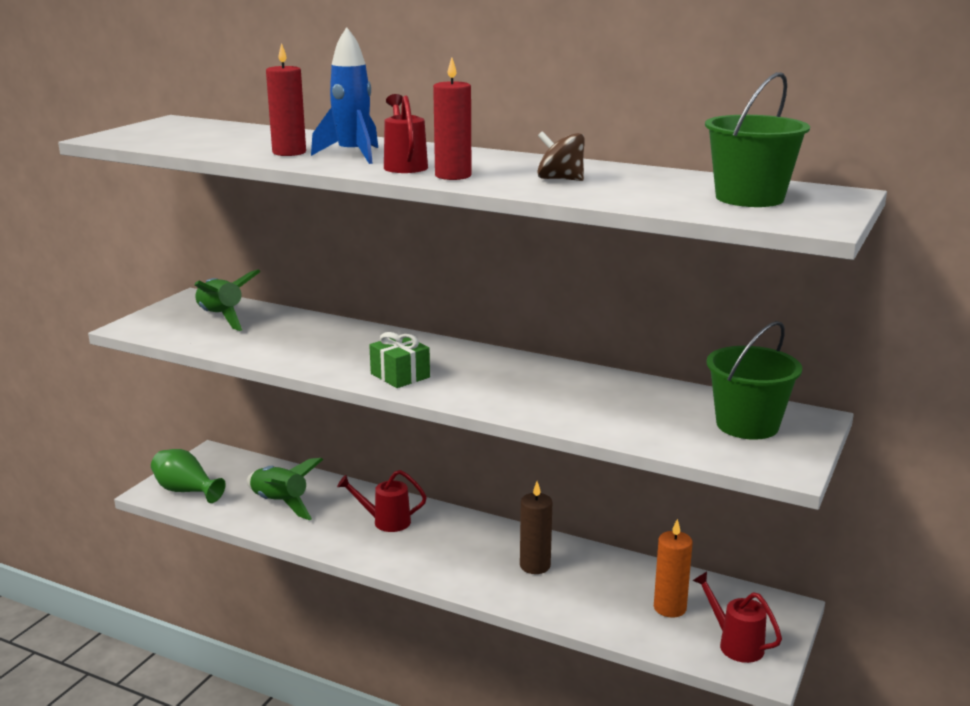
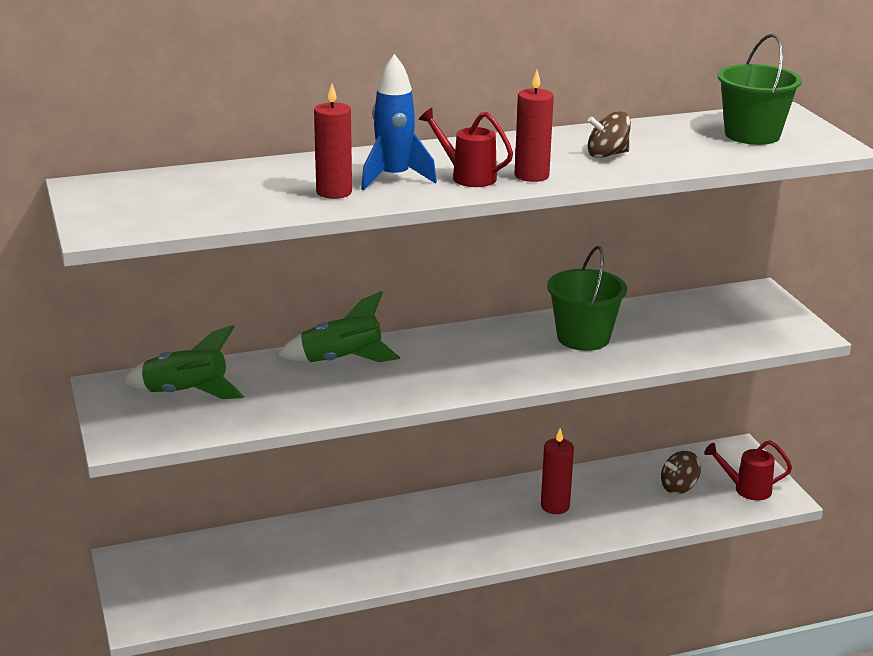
camera: 45 degrees left, 5 degrees up
(186, 491) = (170, 603): green vase -> none
(280, 503) = (279, 566): green rocket -> green rocket (341, 360)
(386, 522) = (394, 533): red watering can -> none
(400, 375) = (458, 378): green gift -> none
(535, 566) = (555, 506): brown candle -> red candle
(669, 608) = (679, 487): orange candle -> brown spinning top
(747, 425) = (737, 313): green bucket -> green bucket (583, 338)

